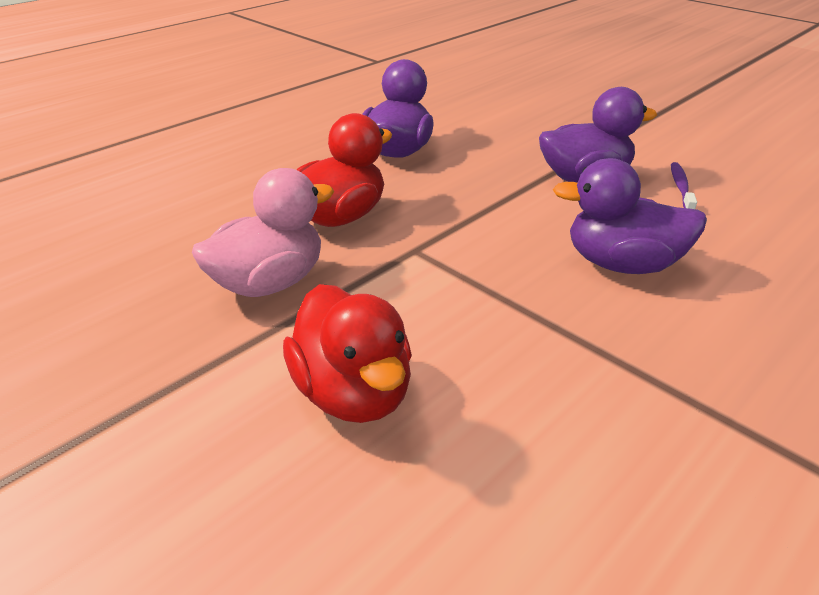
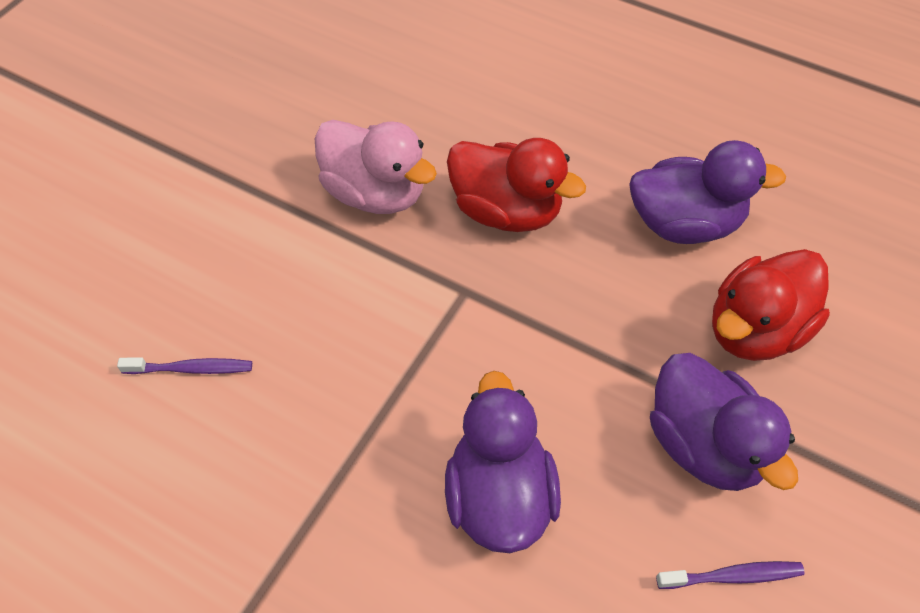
camera: 75 degrees right, 20 degrees up
(353, 393) = (246, 295): red duck -> red duck (755, 330)
(443, 453) = (191, 369): none -> purple toothbrush

